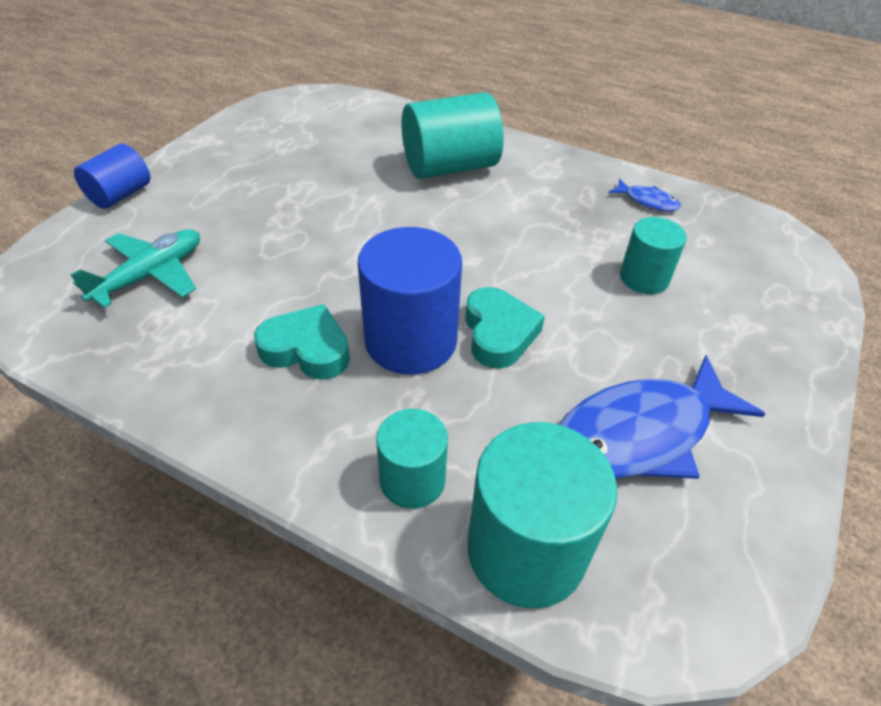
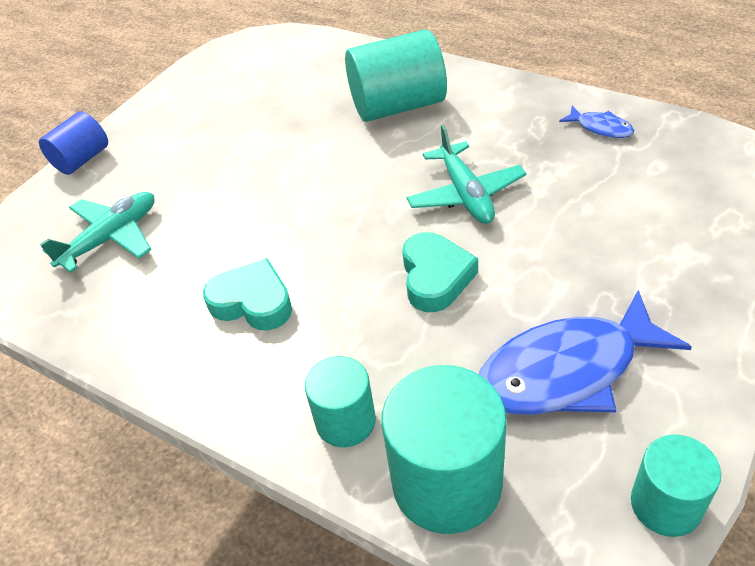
camera: 10 degrees right, 0 degrees up
(411, 340) = (350, 289): blue cylinder -> none
(523, 254) = (465, 194): none -> turquoise plane
(644, 278) = (587, 212): turquoise cylinder -> turquoise cylinder (666, 504)

